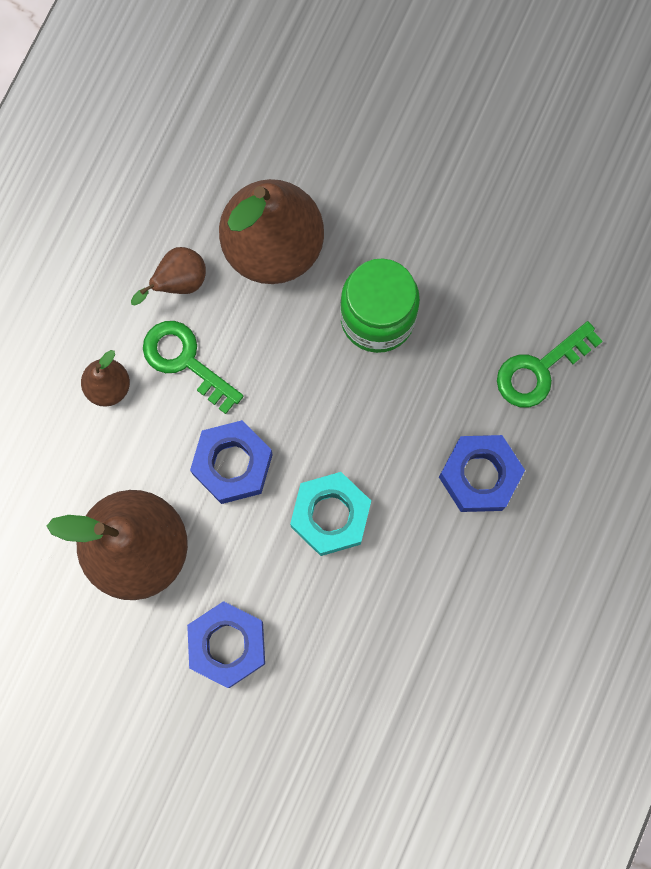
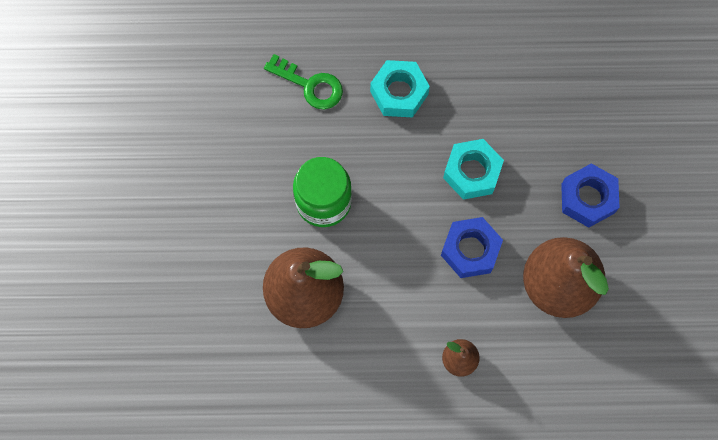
camera: 115 degrees left, 5 degrees down
(178, 282) = (361, 348): brown pear -> none
(186, 361) = (415, 315): green key -> none
(479, 476) = (399, 93): blue nut -> turquoise nut

